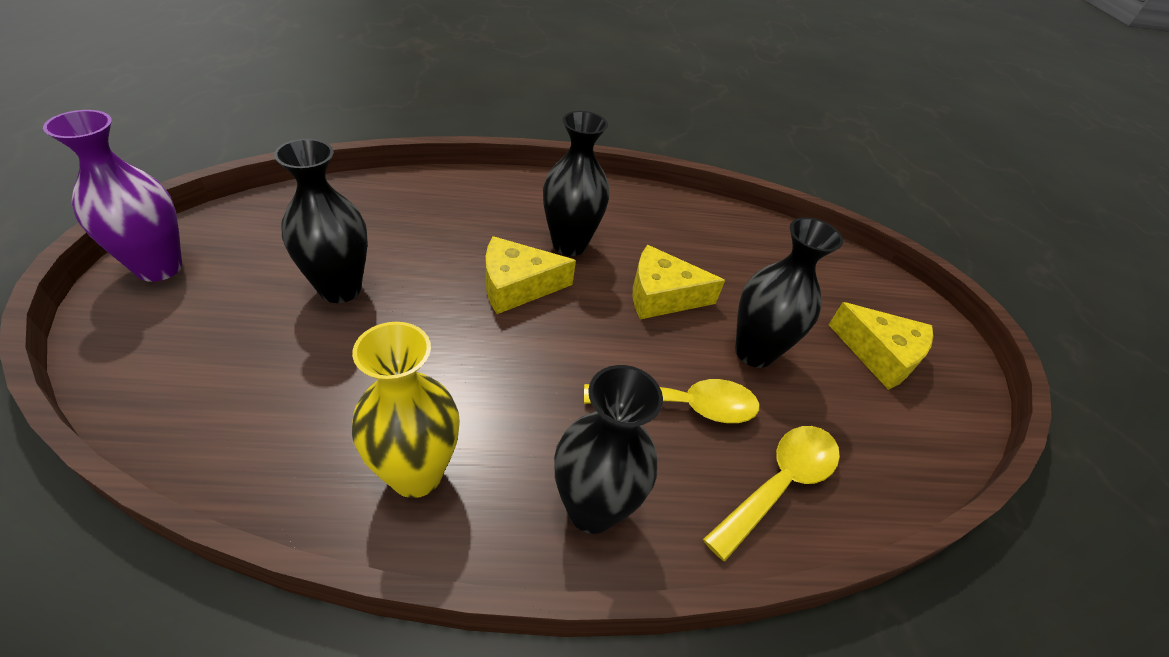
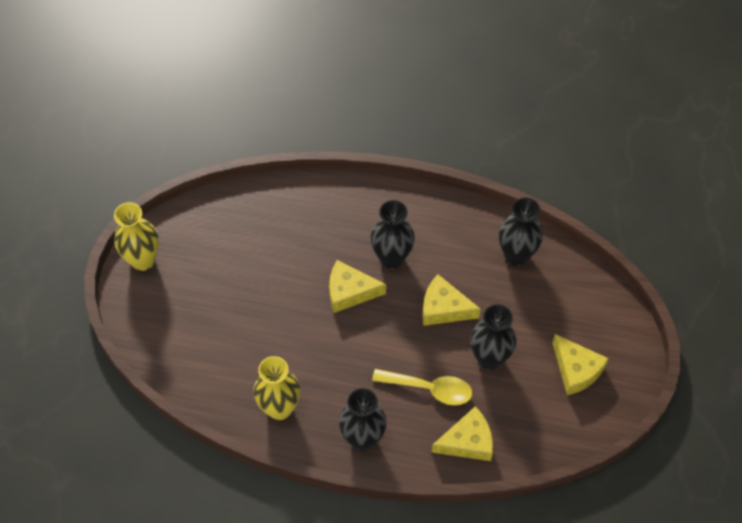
camera: 20 degrees right, 15 degrees up
(159, 267) = (143, 260): purple vase -> yellow vase
(340, 289) = (243, 285): black vase -> black vase (516, 255)
(779, 484) = (467, 441): yellow spoon -> yellow cheese

